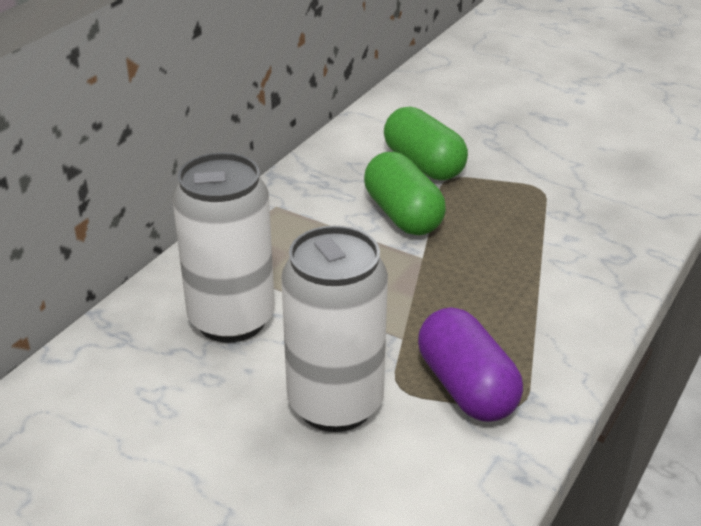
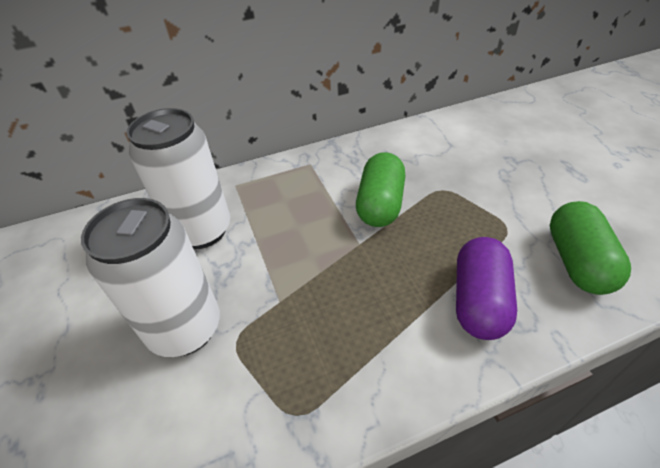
camera: 40 degrees right, 10 degrees up
(423, 164) = (434, 171): green capsule -> green capsule (577, 262)
(466, 387) = (275, 372): purple capsule -> purple capsule (479, 301)

